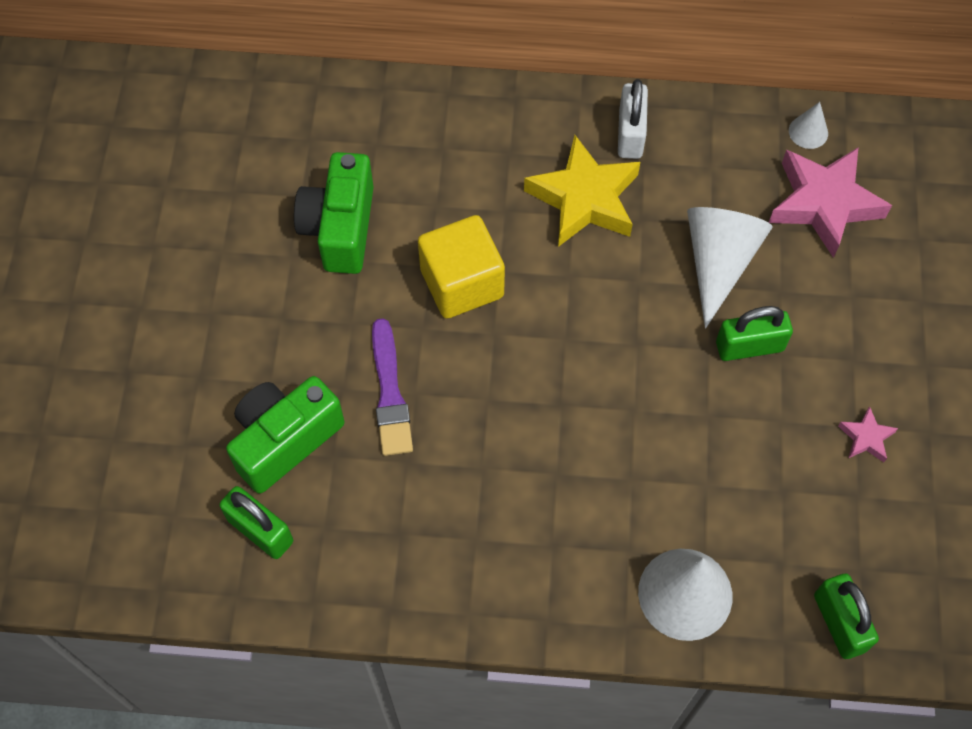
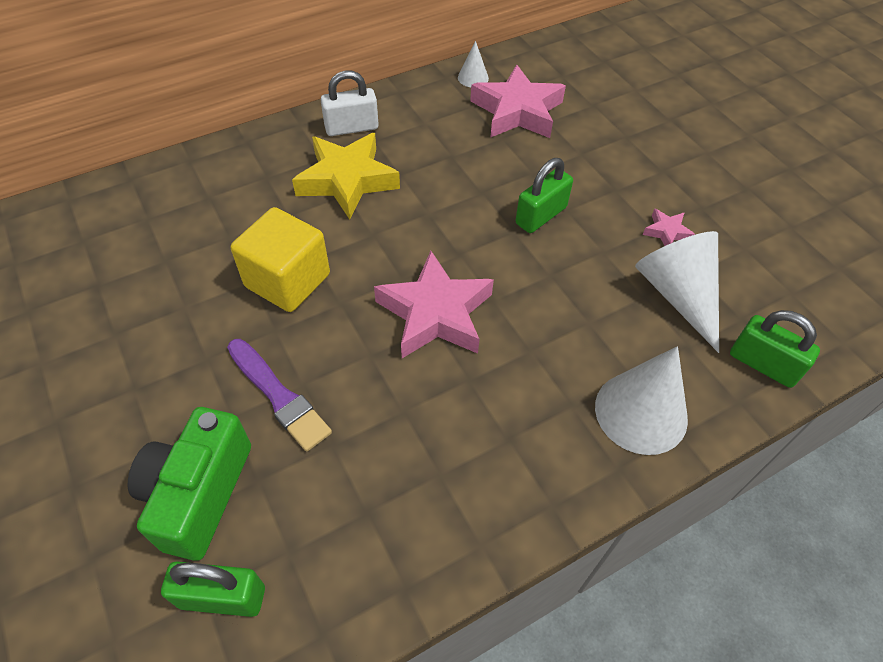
camera: 35 degrees left, 10 degrees down
(340, 228) = (150, 291): green camera -> none
(571, 393) = (435, 313): none -> pink star
(630, 134) = (351, 128): white padlock -> white padlock turned 75 degrees counterclockwise
(718, 262) = (476, 175): white cone -> white cone (678, 295)

